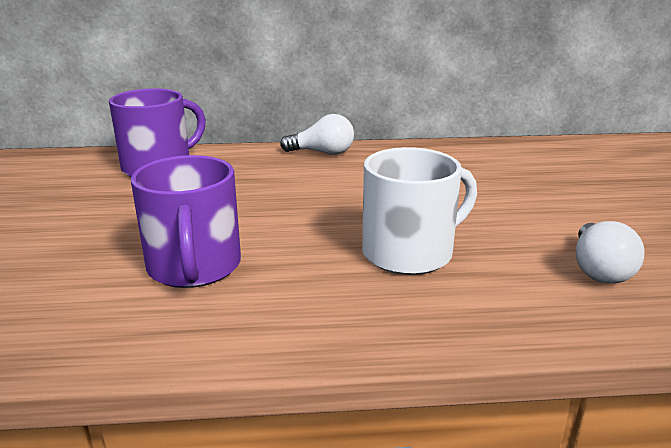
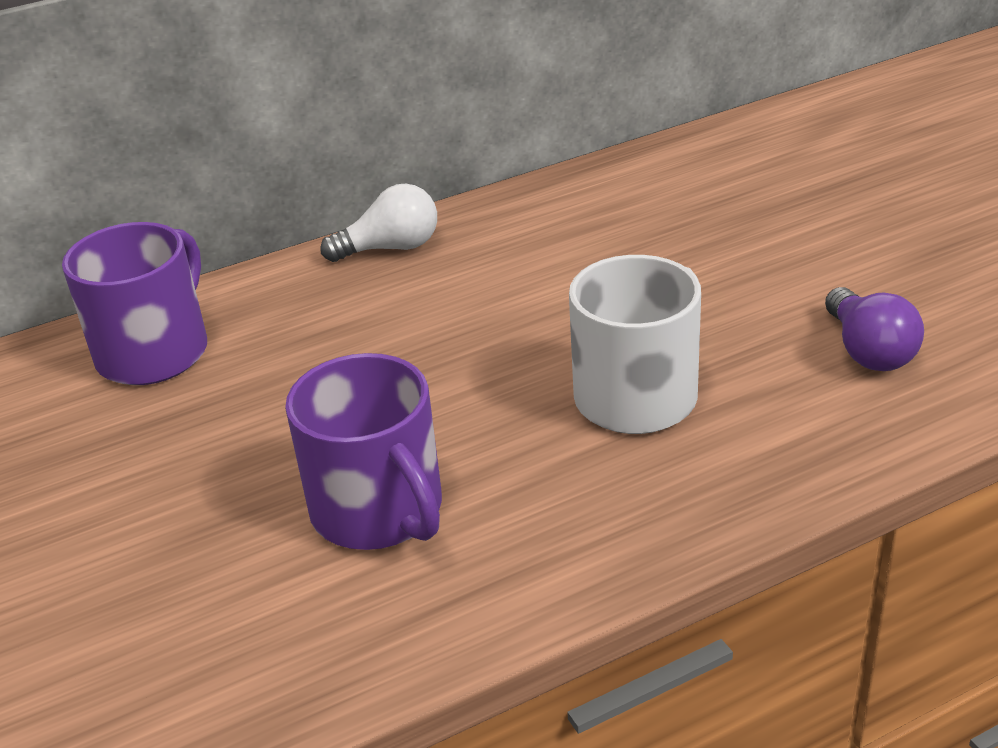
camera: 20 degrees left, 10 degrees up
(599, 270) = (868, 351): white light bulb -> purple light bulb

